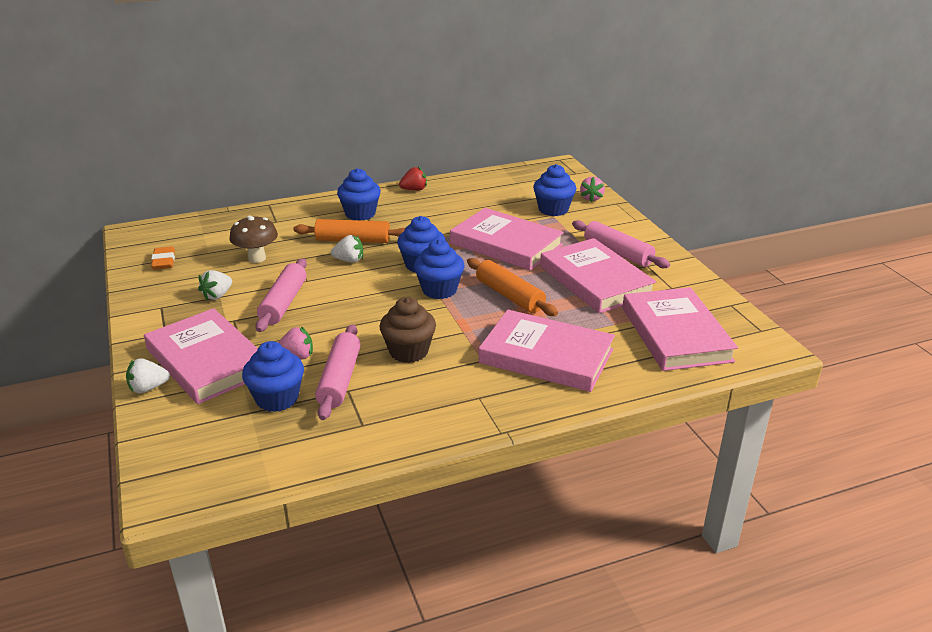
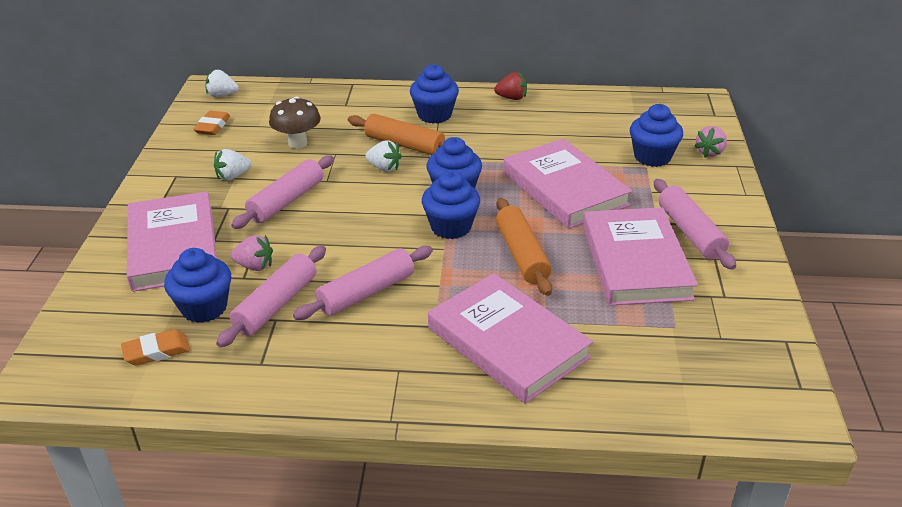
camera: 25 degrees right, 5 degrees up
(148, 388) = (104, 261): white strawberry -> white strawberry (222, 95)
(261, 442) = (157, 351): none -> orange eraser
(409, 351) = (366, 292): brown cupcake -> pink rolling pin
(675, 334) = (683, 360): pink book -> none

